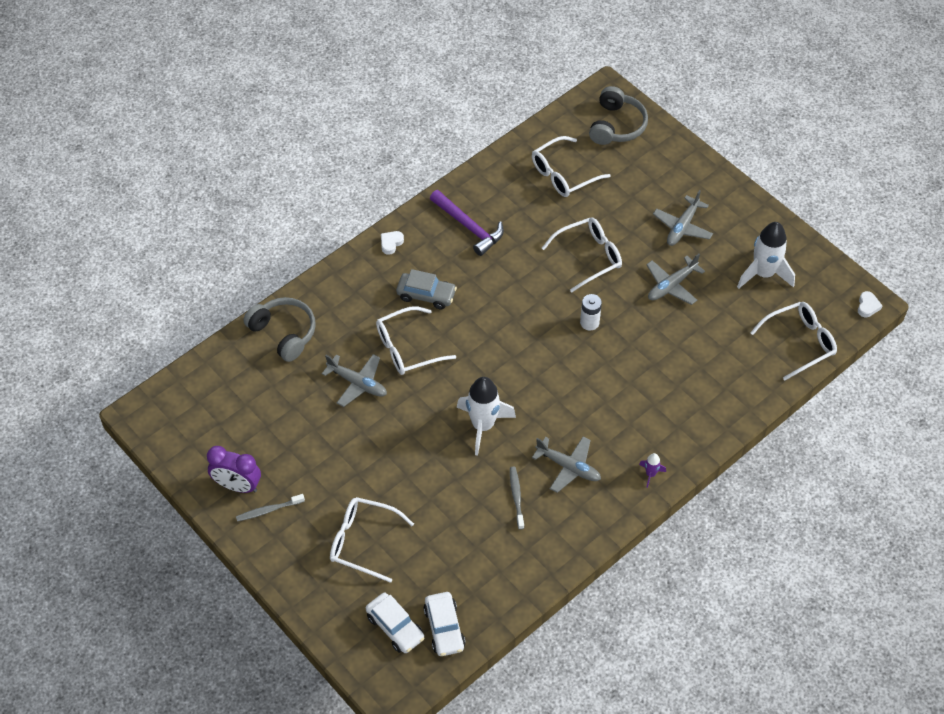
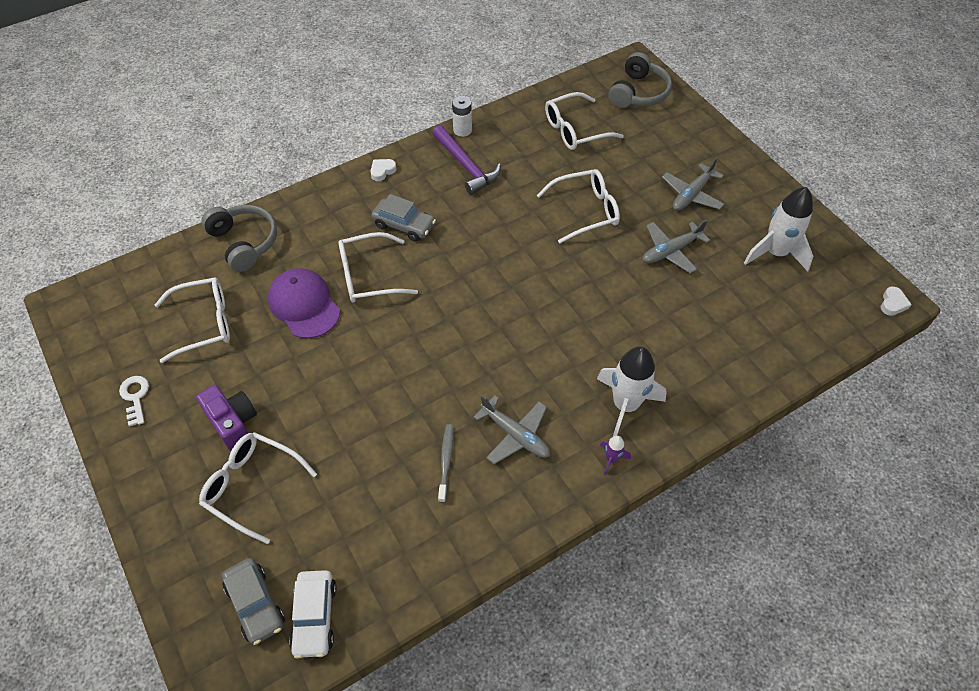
camera: 10 degrees right, 0 degrees up
(237, 486) = (135, 397): purple clock -> white key
(268, 510) = (158, 431): grey toothbrush -> none
(329, 494) = (233, 423): none -> purple camera
(358, 383) = (304, 305): grey plane -> purple cap
(395, 627) = (255, 604): white car -> grey car
(483, 426) = (428, 372): white rocket -> white rocket (625, 405)
(589, 322) = (573, 277): white battery -> white battery (462, 130)
(799, 342) = (809, 332): white glasses -> white glasses (204, 323)

